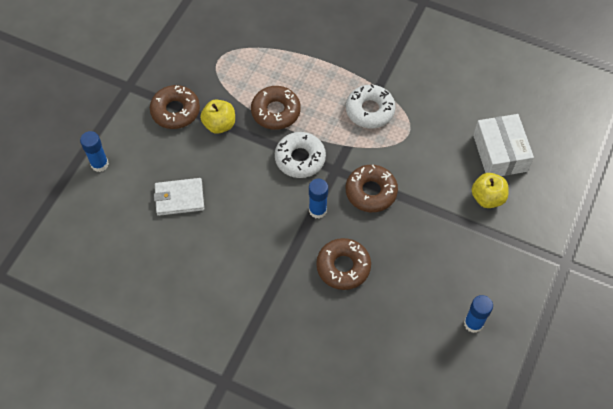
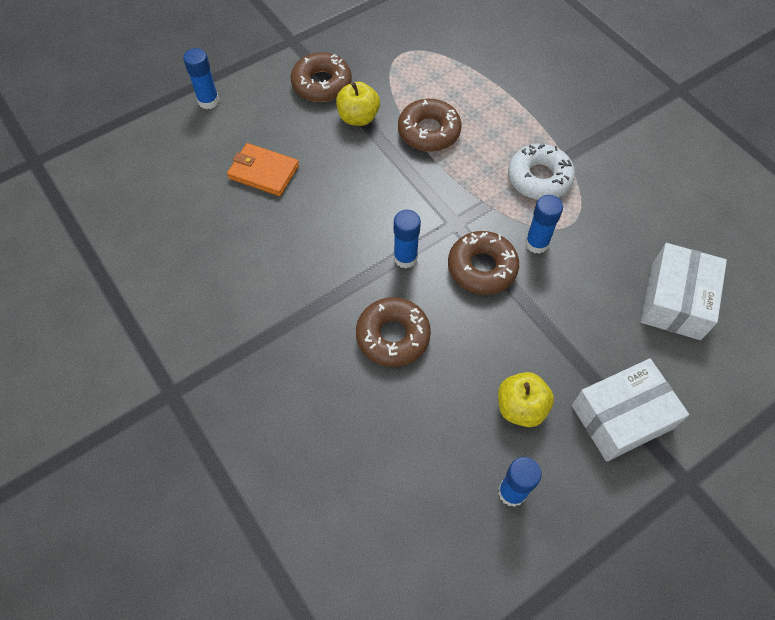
camera: 30 degrees right, 0 degrees up
(179, 198) = (263, 172): white wallet -> orange wallet
(300, 158) = (423, 192): white donut -> none
(395, 157) = (536, 243): none -> blue glue stick
(487, 198) = (626, 346): yellow apple -> yellow apple (521, 407)
(509, 244) = (622, 417): none -> white box

